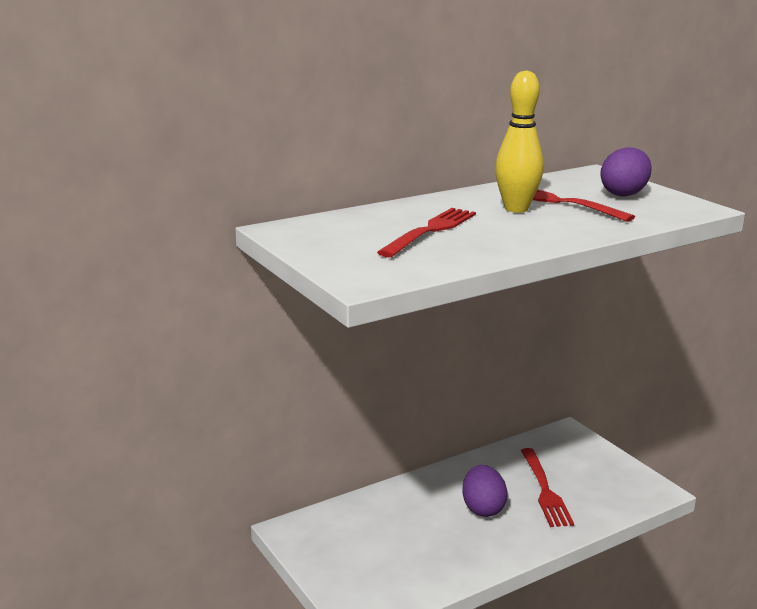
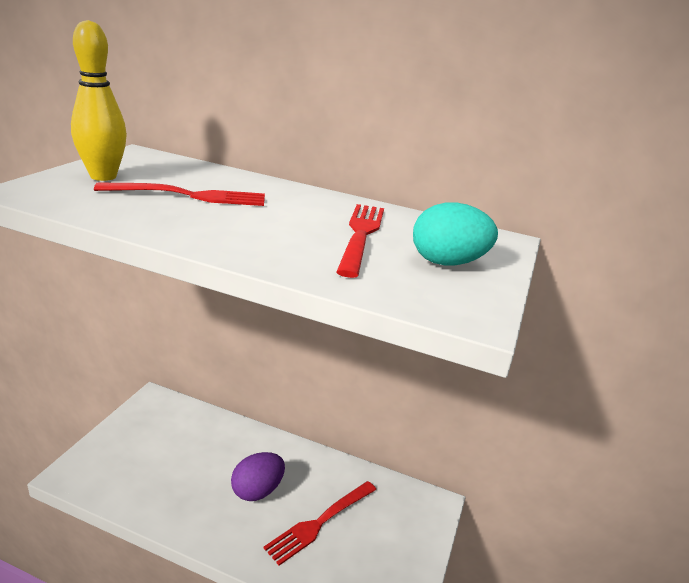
camera: 50 degrees right, 5 degrees up
(516, 209) = (307, 219): yellow bowling pin -> yellow bowling pin (103, 176)
(624, 194) = (447, 263): purple egg -> turquoise egg

